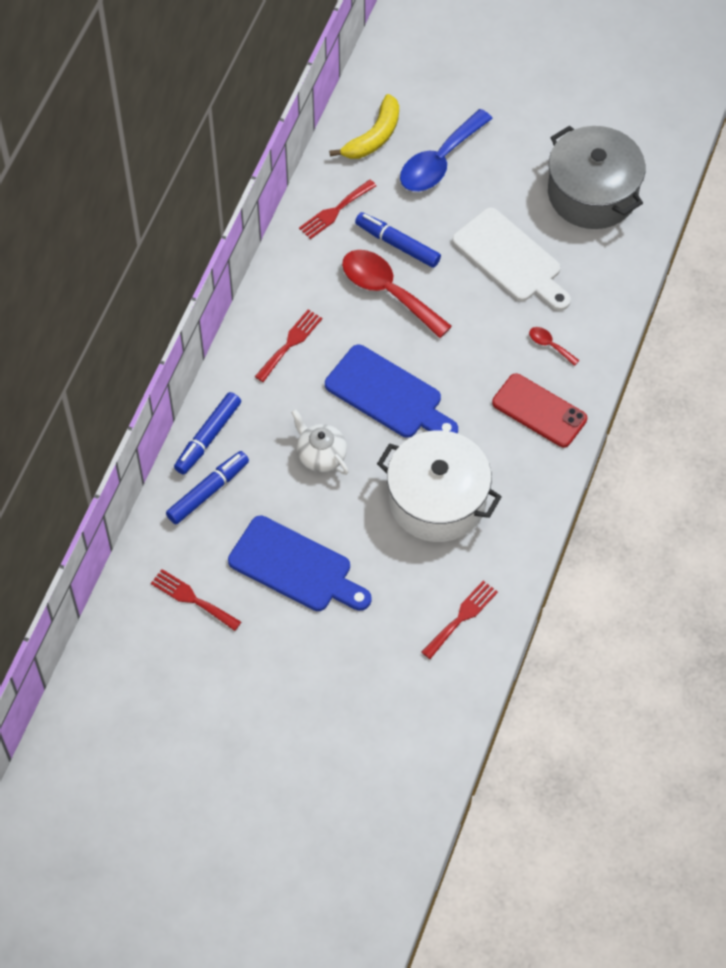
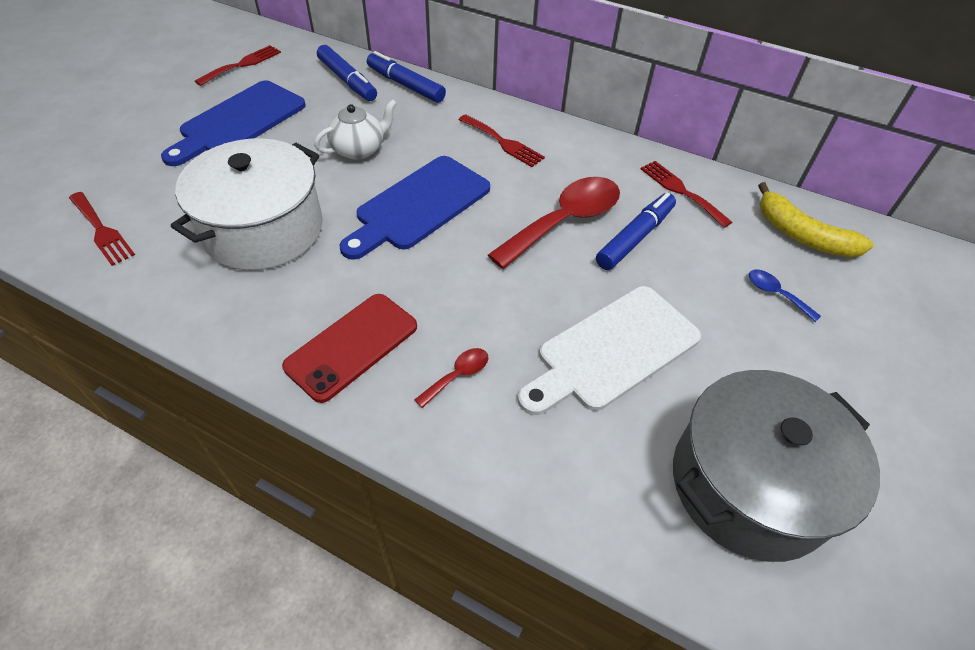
camera: 95 degrees right, 10 degrees down
(439, 161) = (776, 294): blue spoon -> blue spoon, size x0.44

